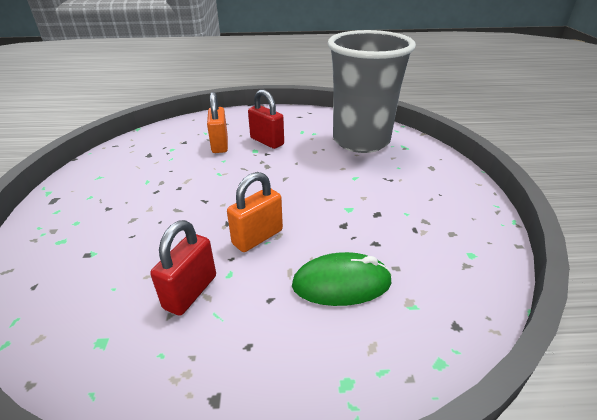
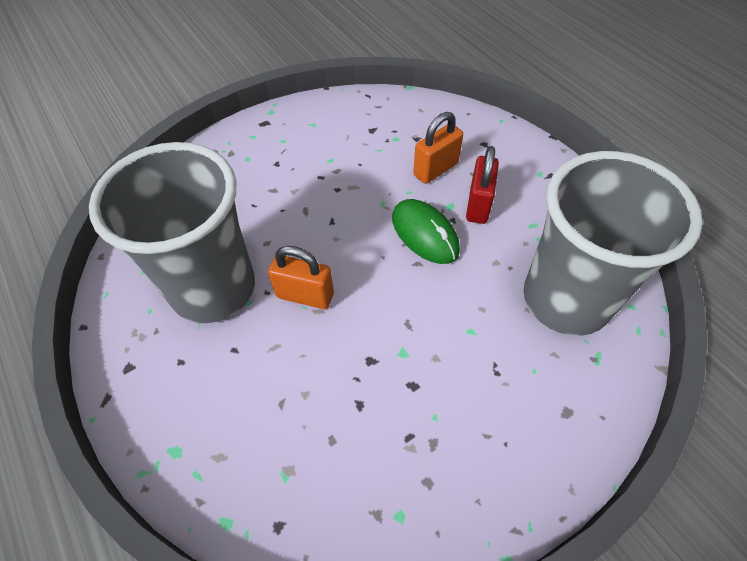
camera: 60 degrees right, 20 degrees up
(190, 292) = (213, 288): red padlock -> grey cup
(341, 283) = (281, 398): green mouse -> green mouse (425, 234)

